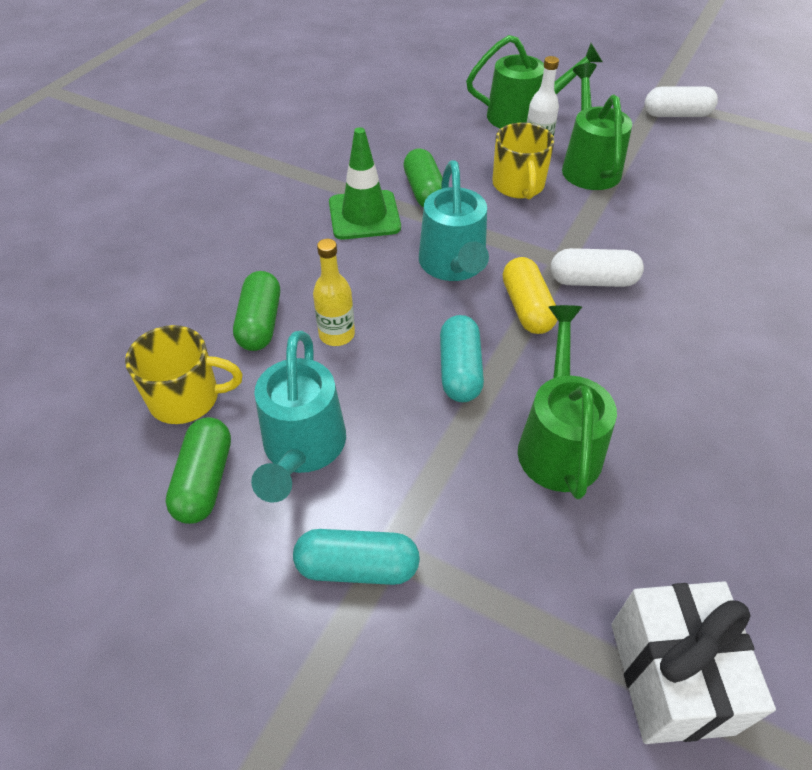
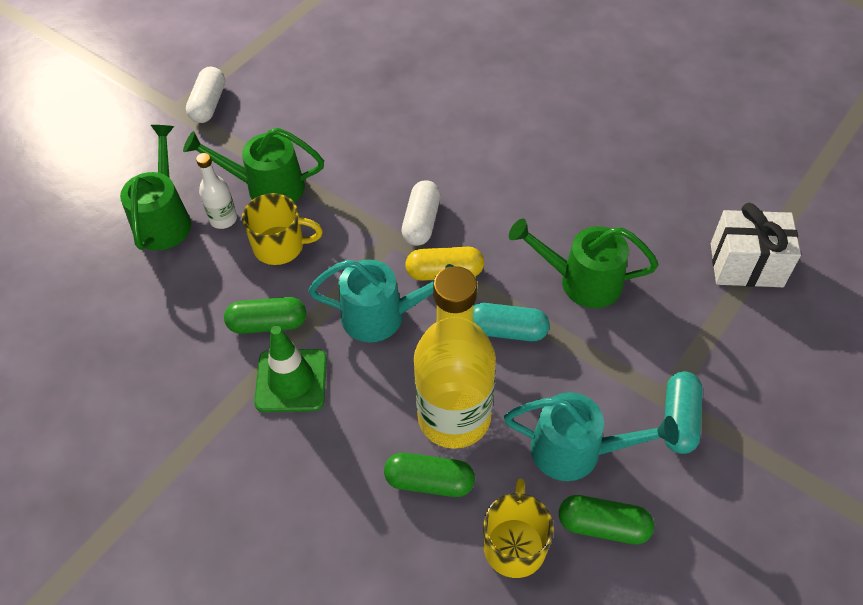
camera: 80 degrees left, 5 degrees up
(337, 334) = (454, 417): yellow bottle -> yellow bottle, size x2.26

